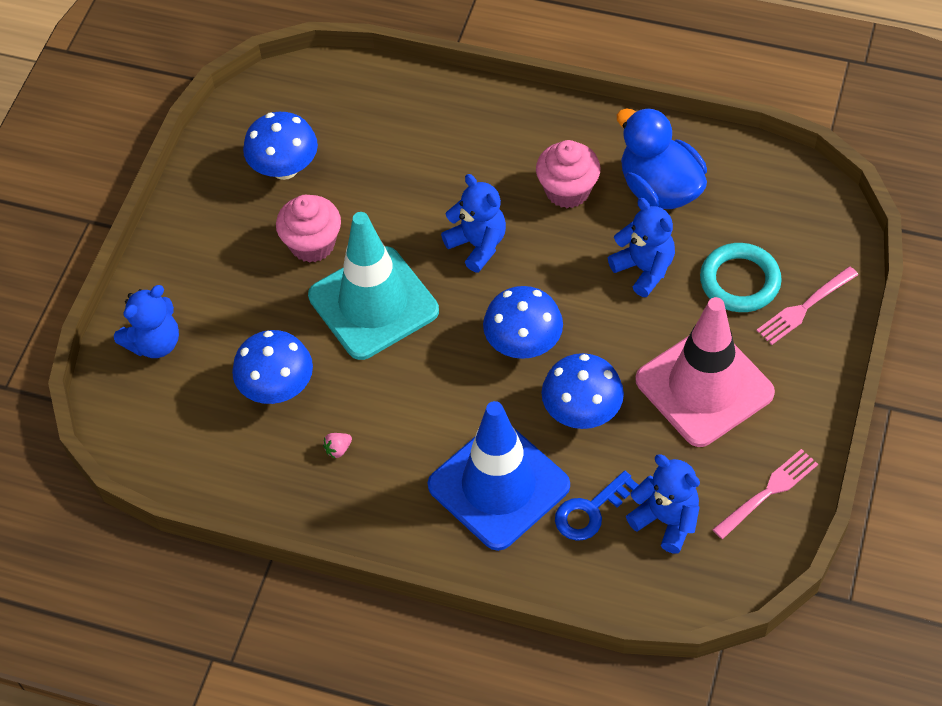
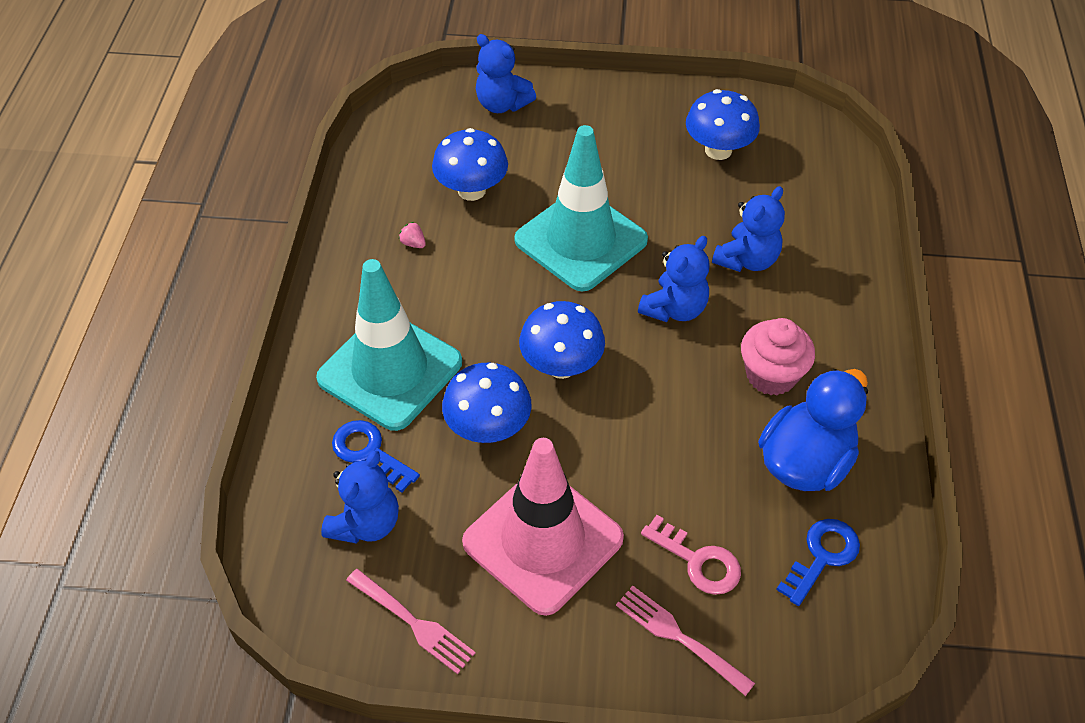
camera: 75 degrees right, 5 degrees down
(312, 244) = (636, 185): pink cupcake -> none
(498, 485) = (390, 370): blue traffic cone -> turquoise traffic cone
(644, 269) = (687, 461): blue teddy bear -> blue teddy bear (747, 260)
(739, 281) = (698, 561): turquoise ring -> pink key
(748, 199) = (822, 556): none -> blue key

